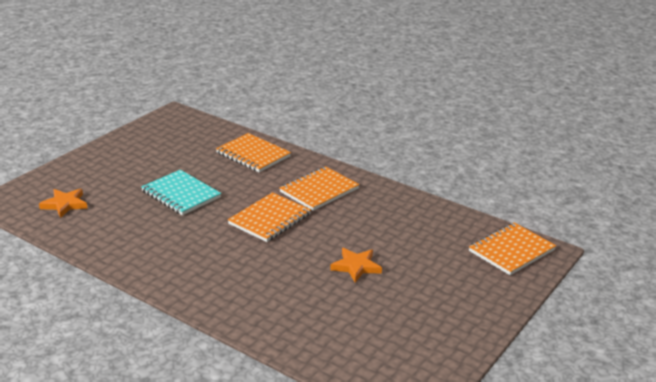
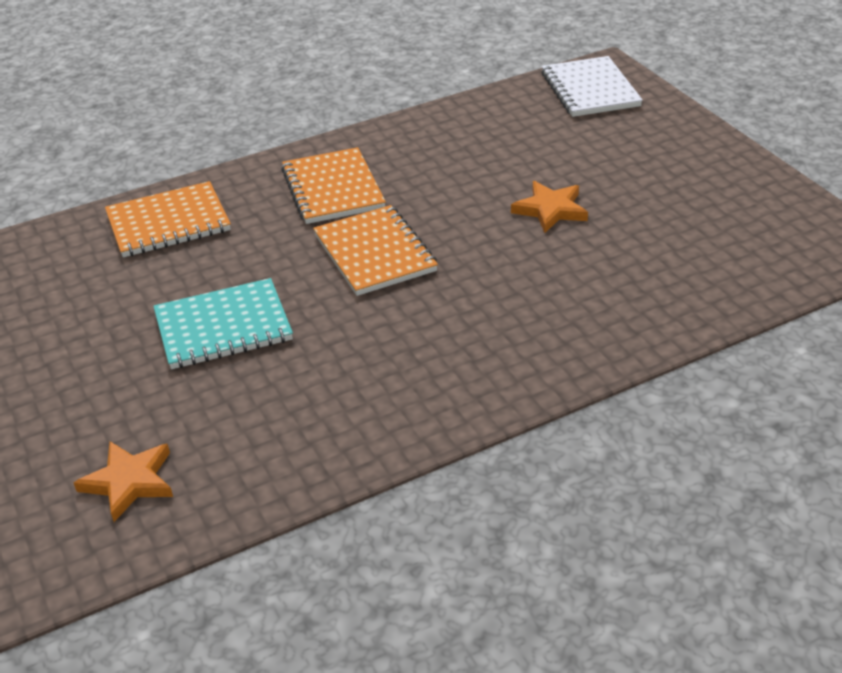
camera: 60 degrees left, 10 degrees up
(511, 250) = (590, 90): orange notebook -> white notebook

